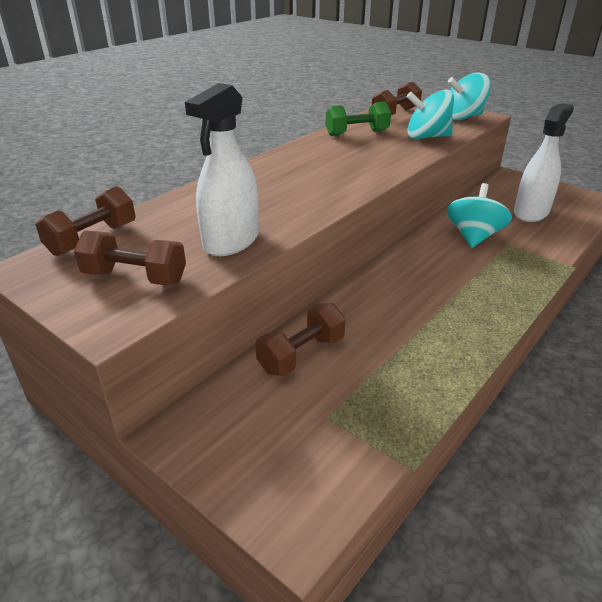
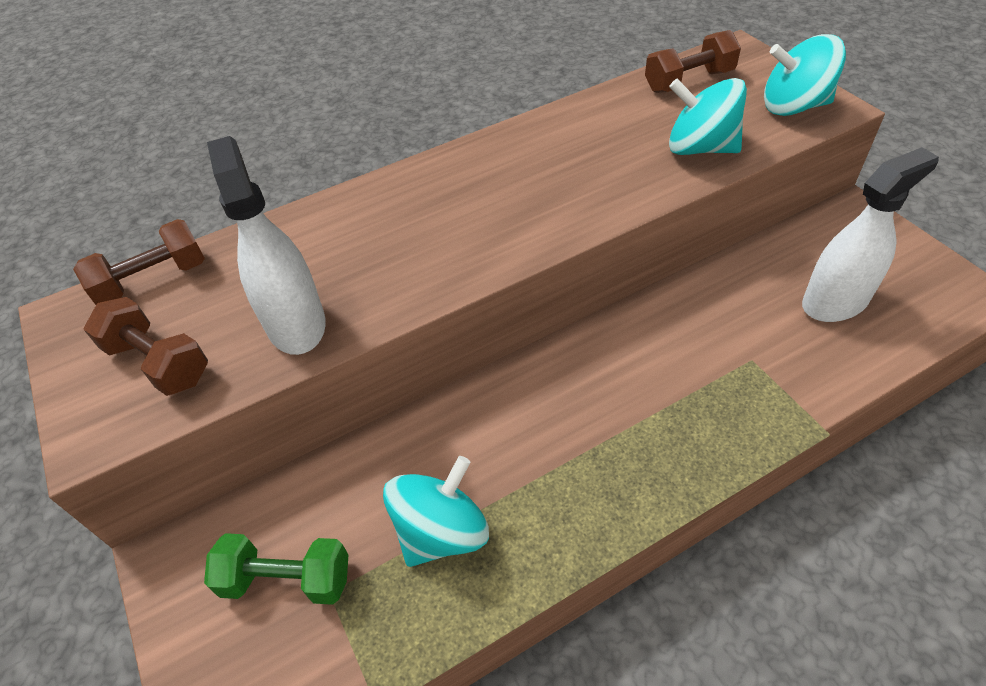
camera: 25 degrees right, 15 degrees up
(231, 241) = (296, 324): white spray bottle -> white spray bottle turned 105 degrees clockwise
(301, 354) = (355, 485): brown dumbbell -> none
(357, 133) = (598, 121): green dumbbell -> green dumbbell (287, 579)
(473, 237) = (708, 332): turquoise spinning top -> turquoise spinning top (441, 531)

